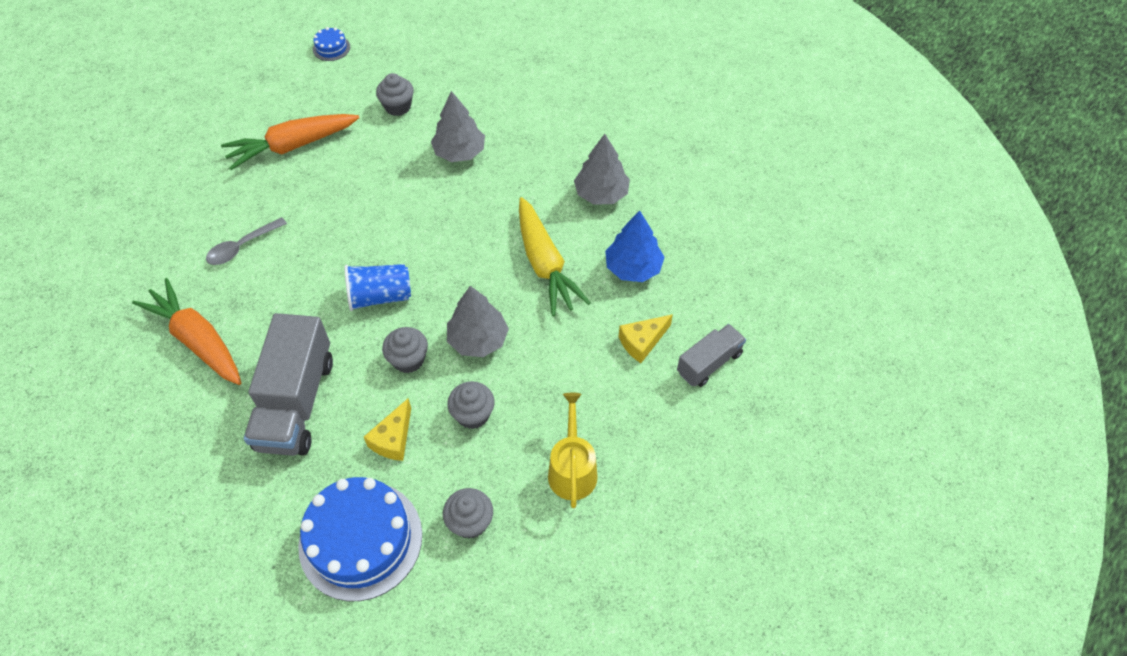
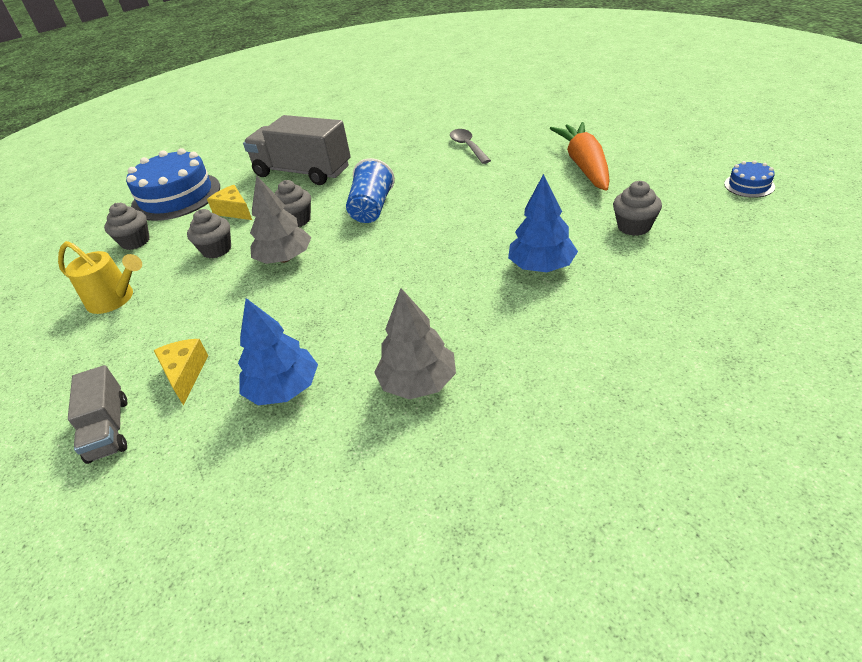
camera: 115 degrees right, 15 degrees down
(198, 340) = (388, 135): orange carrot -> none
(459, 152) = (541, 266): grey tree -> blue tree
(545, 264) = (340, 313): yellow carrot -> none

